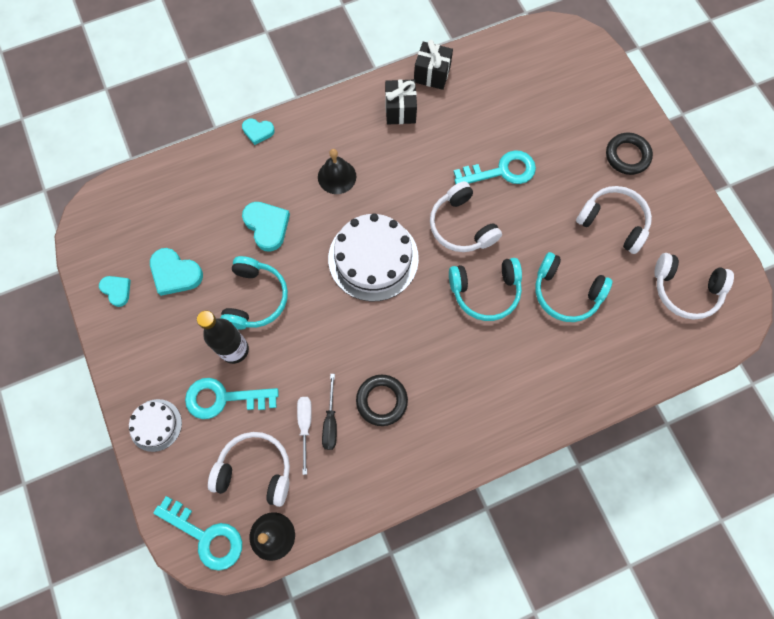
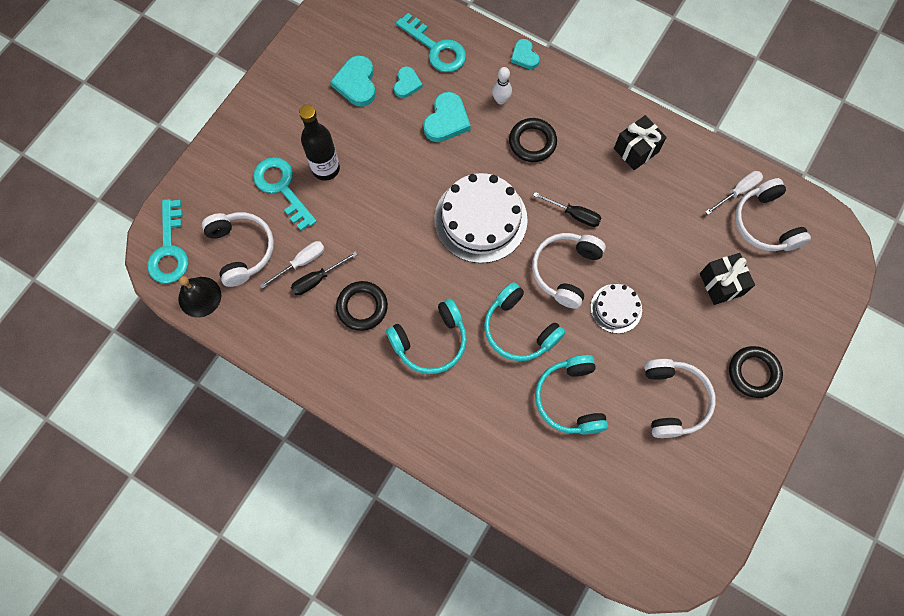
camera: 55 degrees right, 0 degrees up
(117, 290) = (313, 54): turquoise heart -> turquoise heart (407, 84)
(155, 425) = (228, 155): white cake -> white cake (616, 308)
(255, 298) = (379, 155): turquoise headphones -> turquoise headphones (430, 341)
(282, 174) = (501, 100): none -> white bowling pin
(337, 176) = (532, 142): black bell -> black ring
(420, 188) = (574, 214): none -> black screwdriver
(432, 74) = (693, 152): black gift -> black gift (721, 284)
(484, 68) = (737, 191): none -> white screwdriver
(501, 171) = (645, 271): turquoise key -> turquoise key (436, 48)
(685, 290) = (655, 507): white headphones -> white headphones (765, 224)

